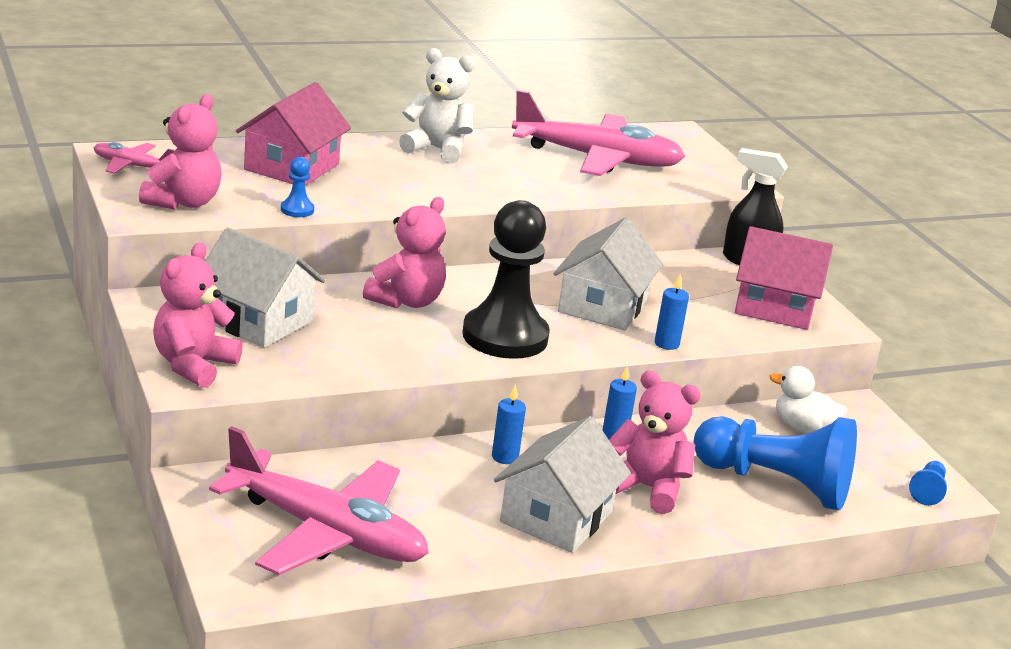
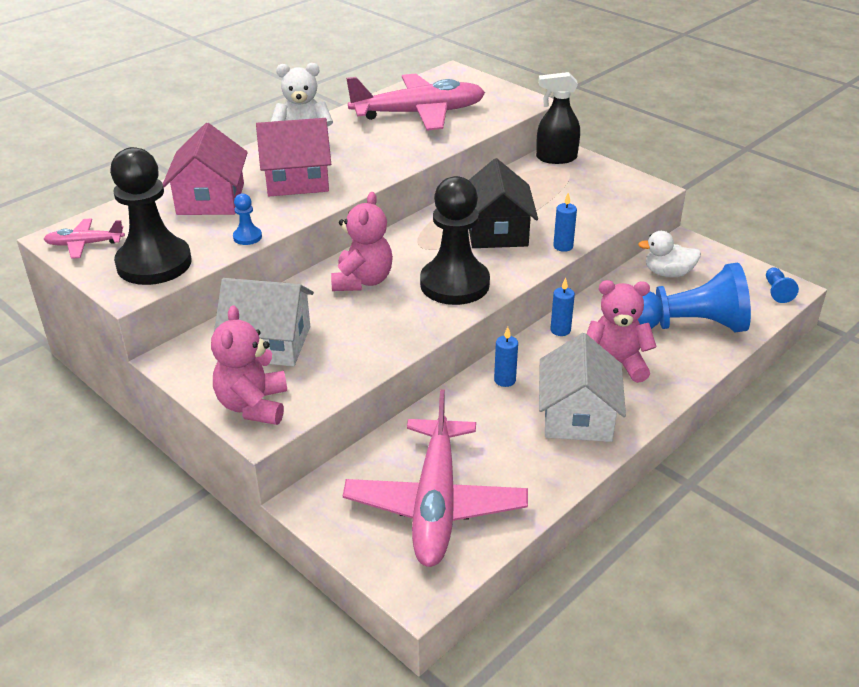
camera: 20 degrees left, 10 degrees up
(183, 202) = (154, 263): pink teddy bear -> black pawn
(326, 532) = (435, 503): pink plane -> pink plane turned 90 degrees clockwise
(602, 306) = (497, 231): white house -> black house
(774, 307) = (603, 189): pink house -> pink house (297, 180)

